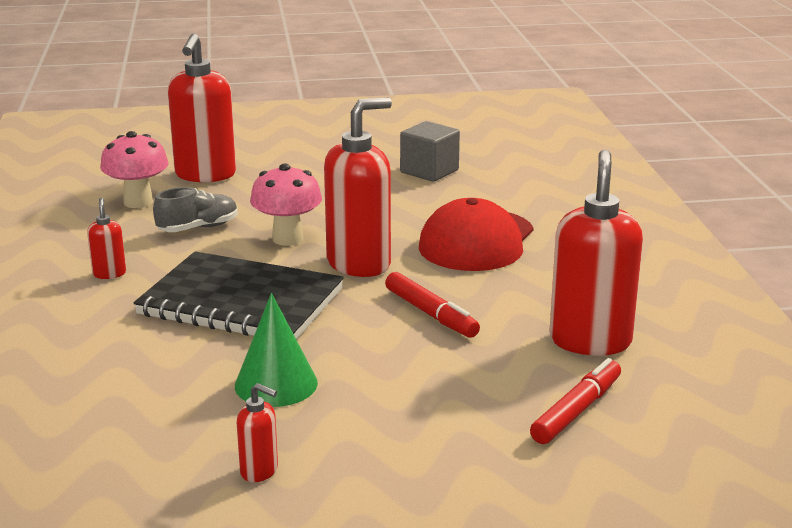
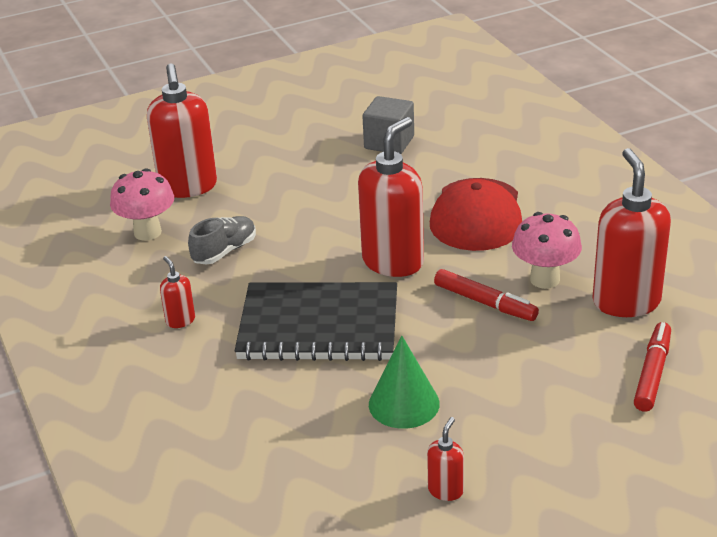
camera: 15 degrees left, 10 degrees up
(259, 471) = (445, 490): red soap dispenser -> red soap dispenser turned 75 degrees counterclockwise
(287, 239) = (313, 247): pink mushroom -> pink mushroom (544, 279)

